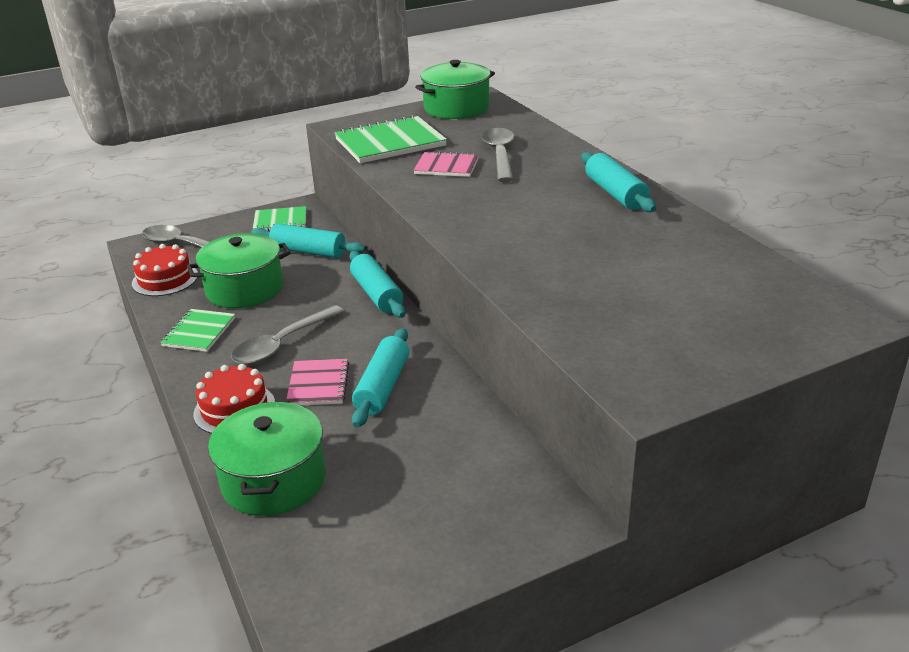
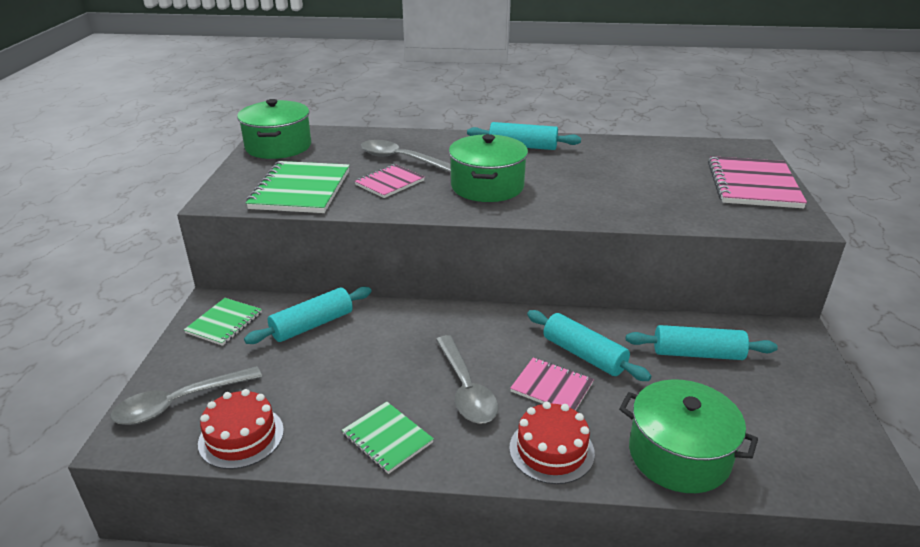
camera: 60 degrees left, 0 degrees up
(244, 289) = (335, 384): green pot -> green pot (487, 186)
(377, 294) = (436, 312): turquoise rolling pin -> turquoise rolling pin (697, 354)
(719, 345) = (753, 185): none -> pink notebook

